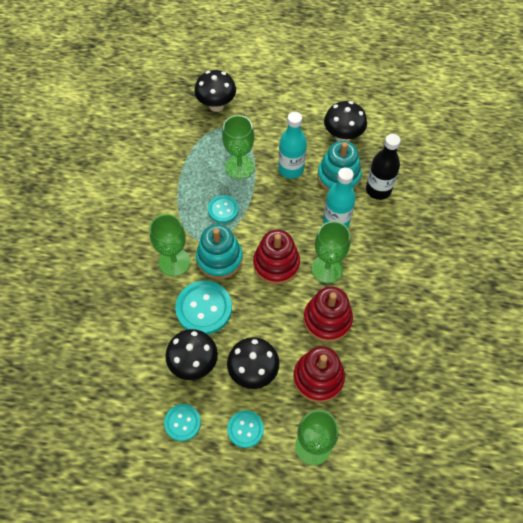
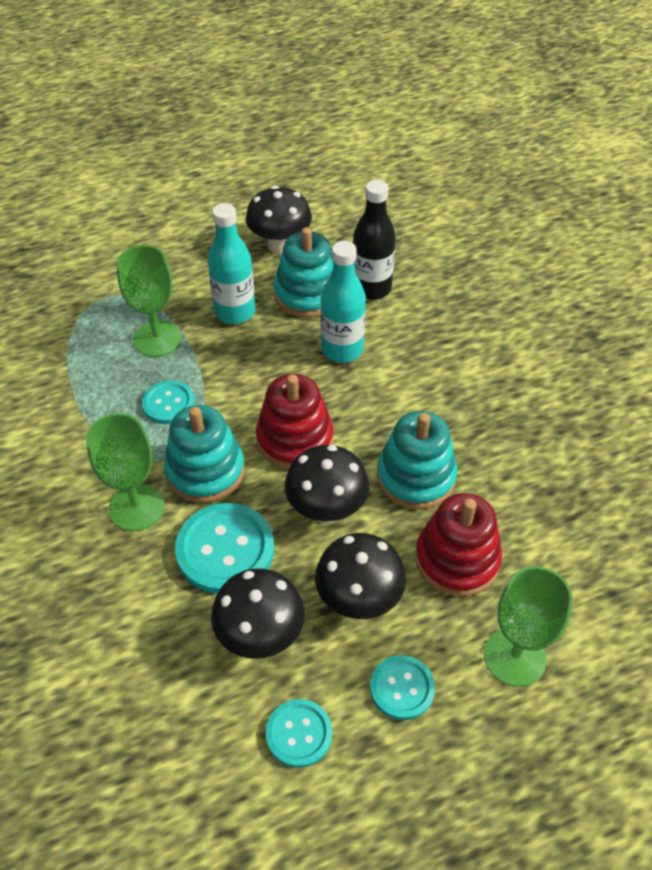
camera: 30 degrees left, 10 degrees down
(216, 105) = (72, 276): black mushroom -> black mushroom (326, 510)
(327, 269) = (370, 412): green goblet -> none
(327, 319) = (416, 477): red stacking toy -> turquoise stacking toy

